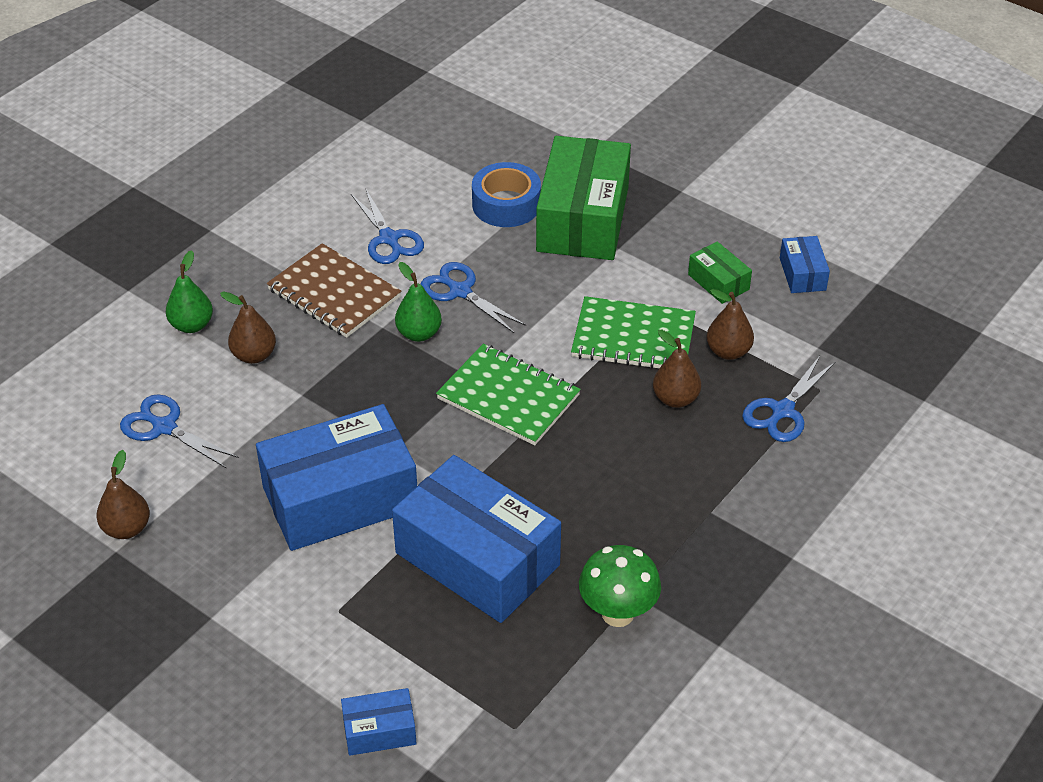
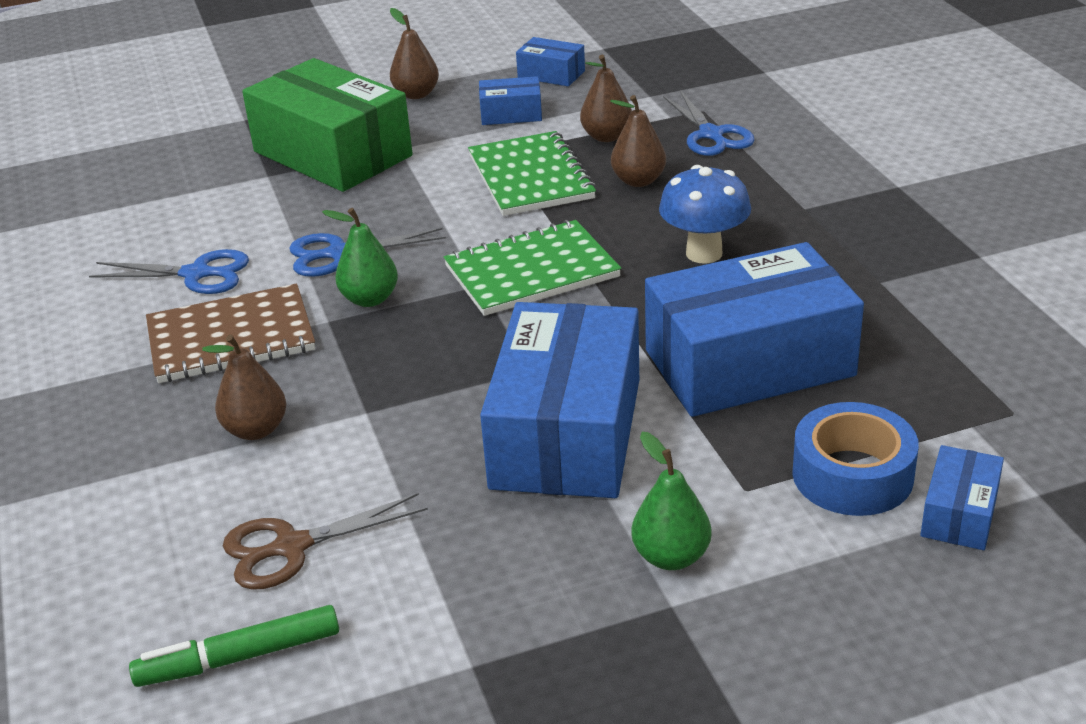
camera: 55 degrees left, 10 degrees down
(71, 453) = (239, 657): none -> green marker
(127, 528) = (440, 641): brown pear -> brown pear (416, 94)
(164, 427) = (291, 547): blue scissors -> brown scissors
(192, 325) = (137, 466): green pear -> green pear (671, 556)
(506, 204) = (250, 188): blue tape -> blue tape (852, 475)
(600, 479) = (704, 253): none -> blue mushroom
(618, 613) = (897, 299): green mushroom -> none
(633, 337) = (531, 177): green notebook -> green notebook turned 60 degrees counterclockwise
(718, 282) = (511, 114): green box -> blue box

